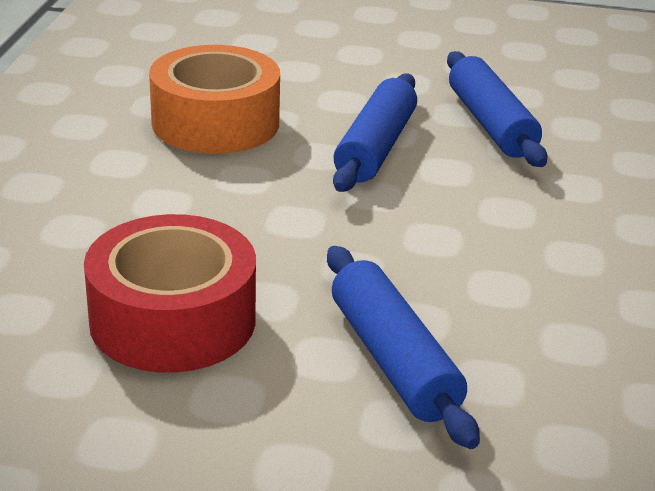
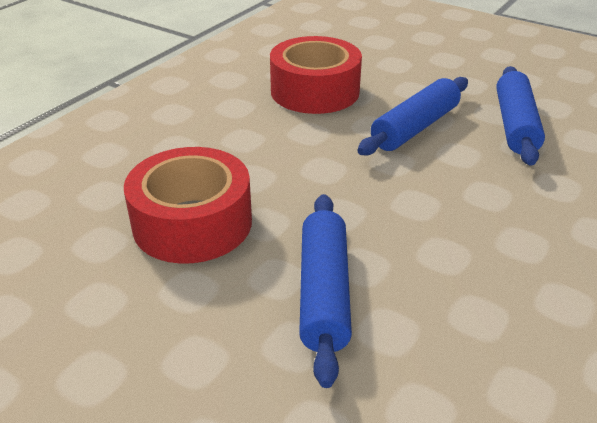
camera: 25 degrees right, 5 degrees up
(215, 123) = (315, 91): orange tape -> red tape

